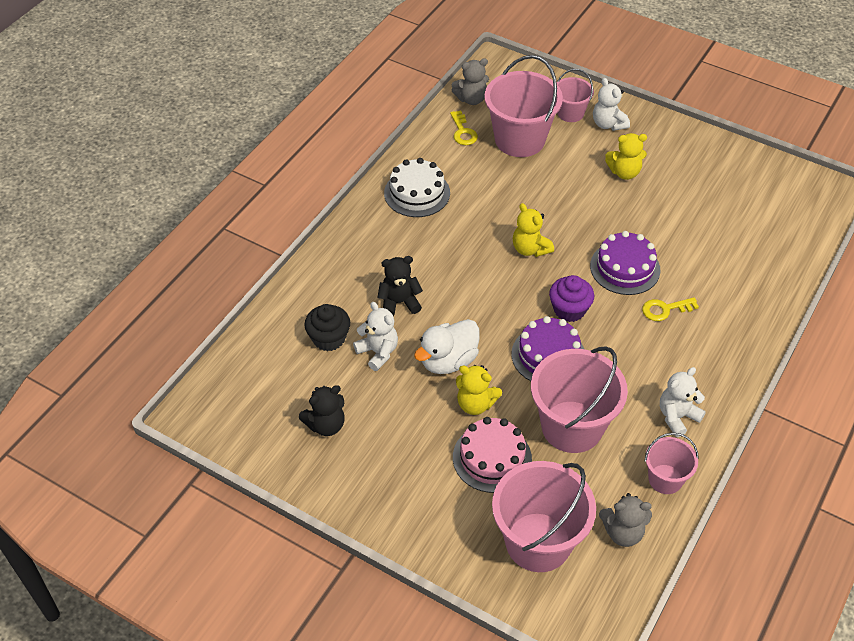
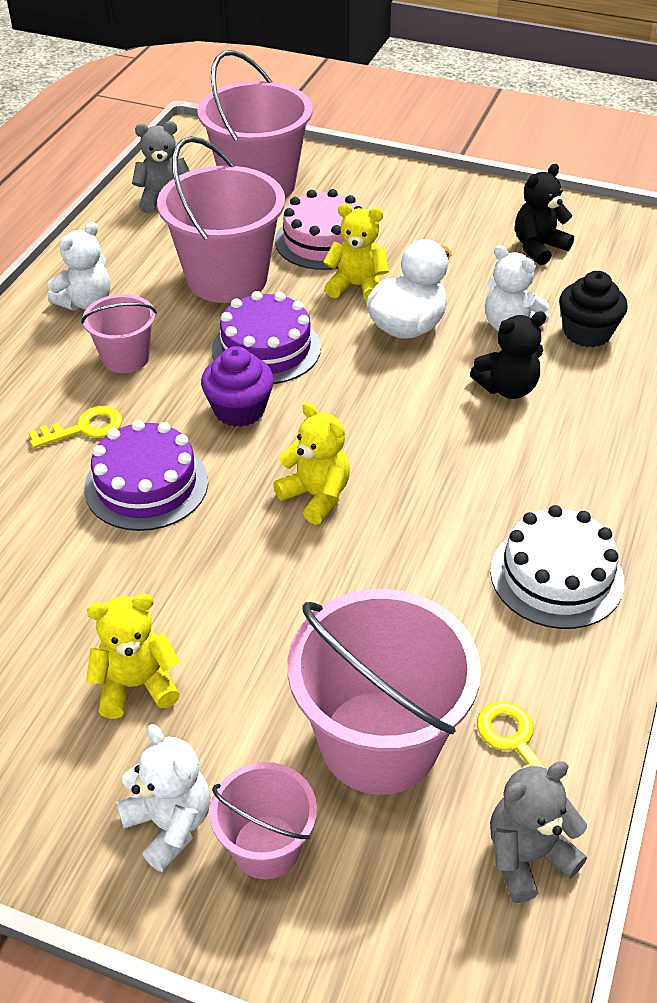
camera: 170 degrees right, 5 degrees down
(665, 479) = (110, 245): pink bucket -> pink bucket (125, 358)

